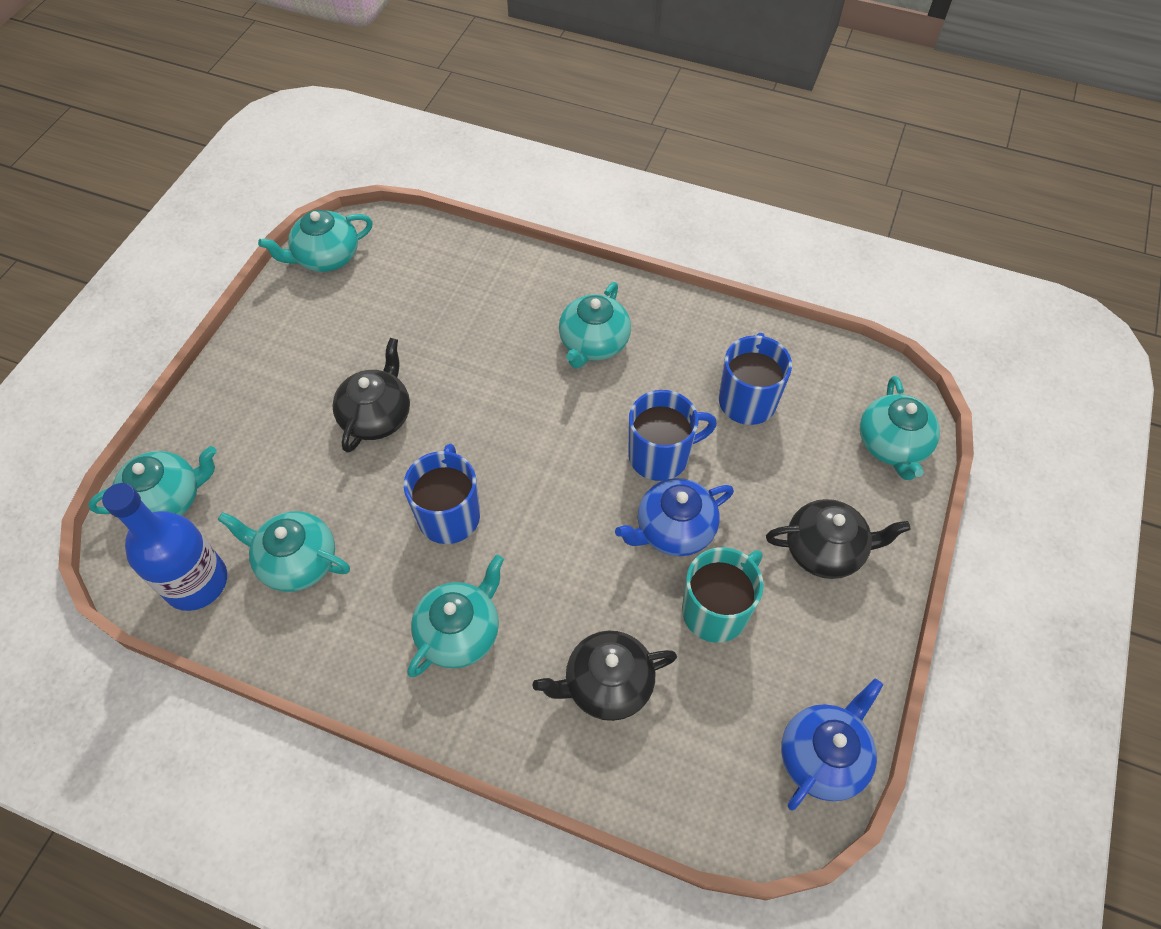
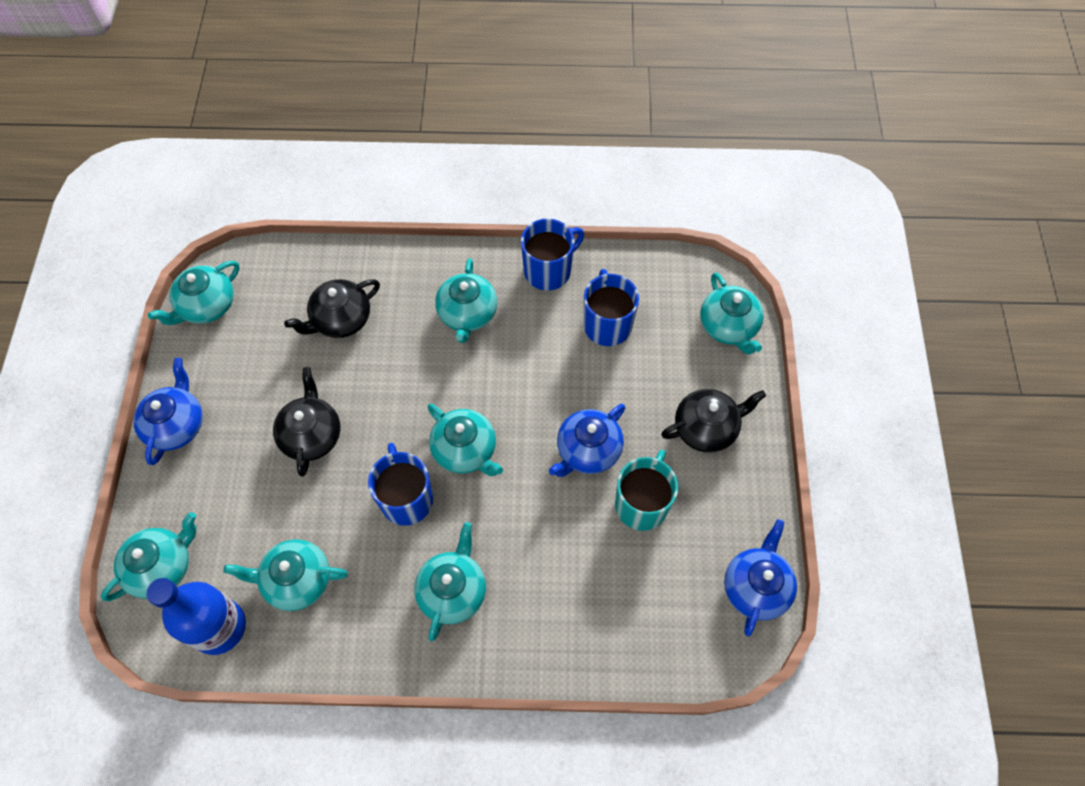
camera: 20 degrees left, 5 degrees up
(245, 363) = (176, 425): none -> blue teapot
(535, 484) = (465, 450): none -> turquoise teapot
(607, 684) = (581, 590): black teapot -> black teapot (341, 319)
(660, 455) = (556, 393): blue mug -> blue mug (549, 270)

